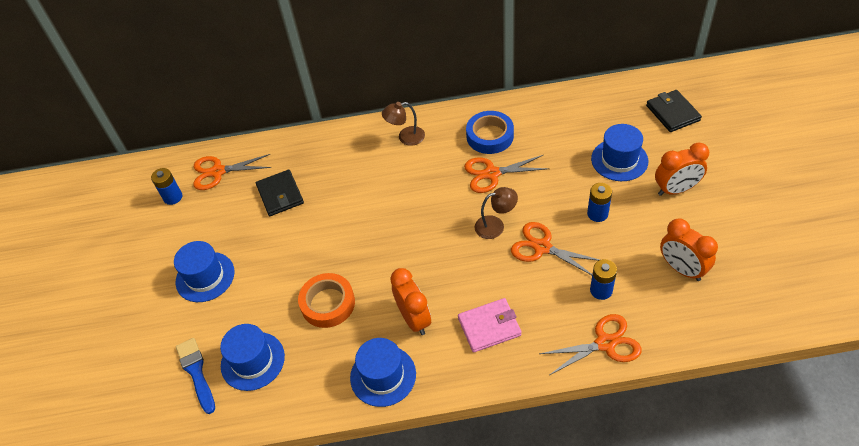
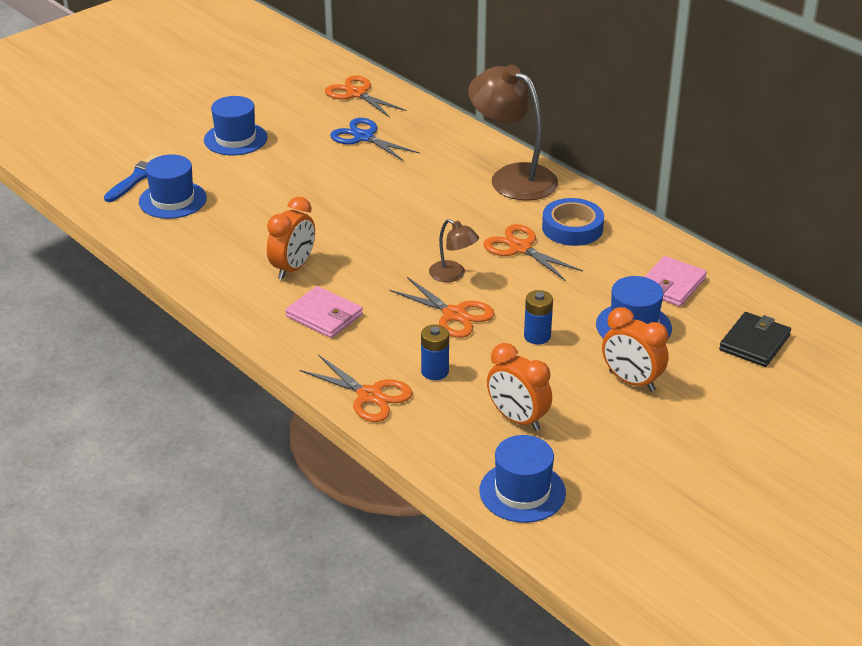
camera: 50 degrees right, 15 degrees down
(173, 197) = (304, 84): blue battery -> none
(280, 195) = (364, 137): black wallet -> blue scissors
(328, 303) = (266, 214): orange tape -> none
(383, 375) = (216, 274): blue hat -> blue hat (522, 492)
(406, 137) = (512, 177): brown lamp -> brown lamp, size x2.01
(542, 247) = (454, 314): orange scissors -> orange scissors turned 135 degrees clockwise
(587, 120) = (671, 284): none -> pink wallet
(681, 269) = (517, 419): orange clock -> orange clock turned 60 degrees counterclockwise

